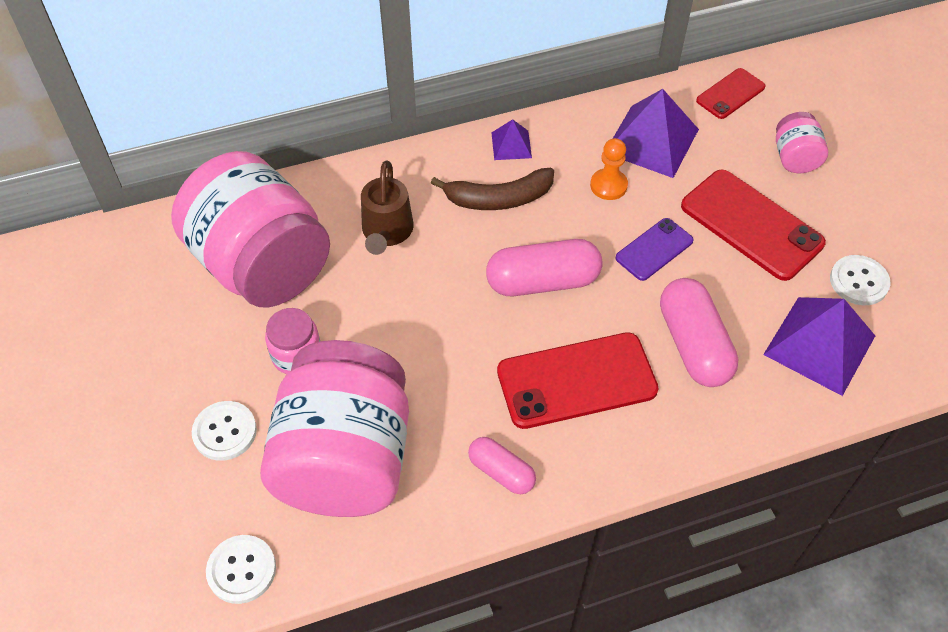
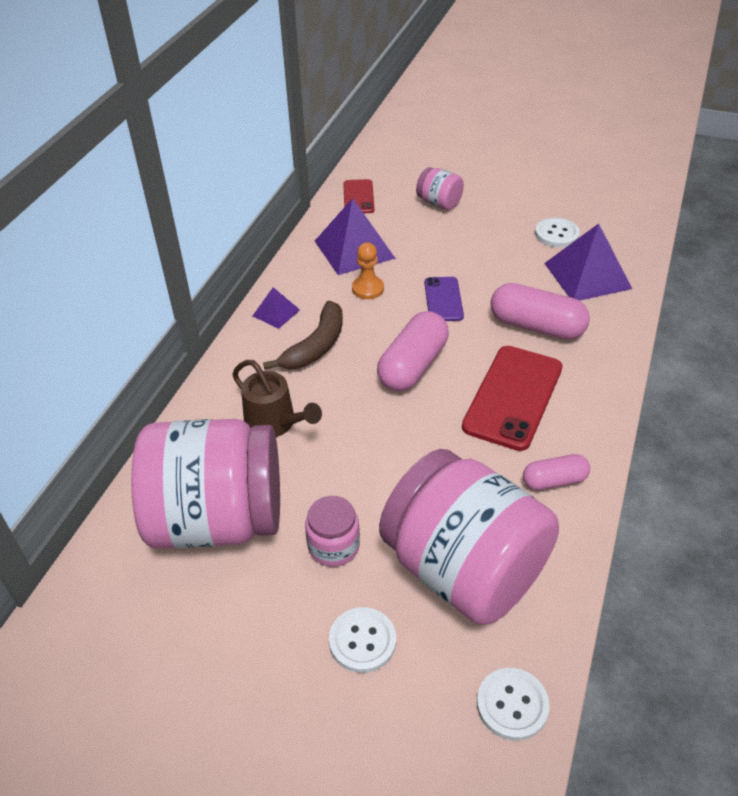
camera: 50 degrees left, 10 degrees down
(751, 225) = (470, 249): red phone -> none

